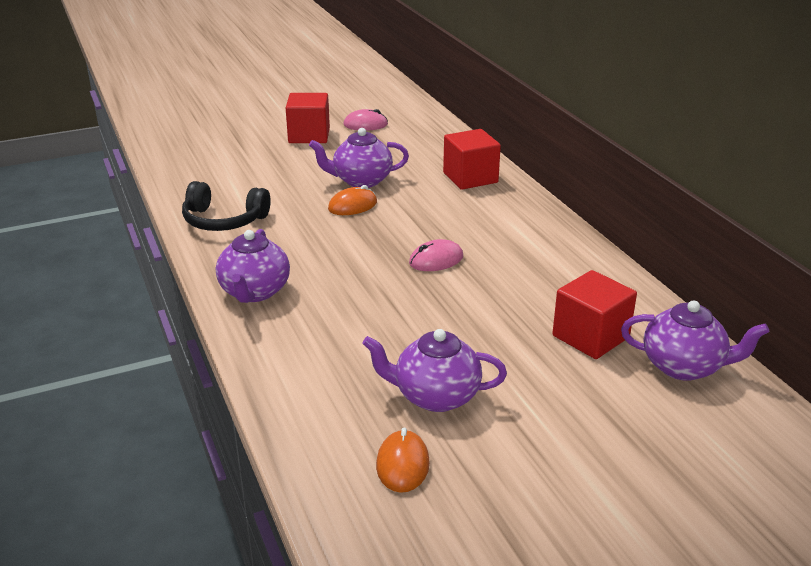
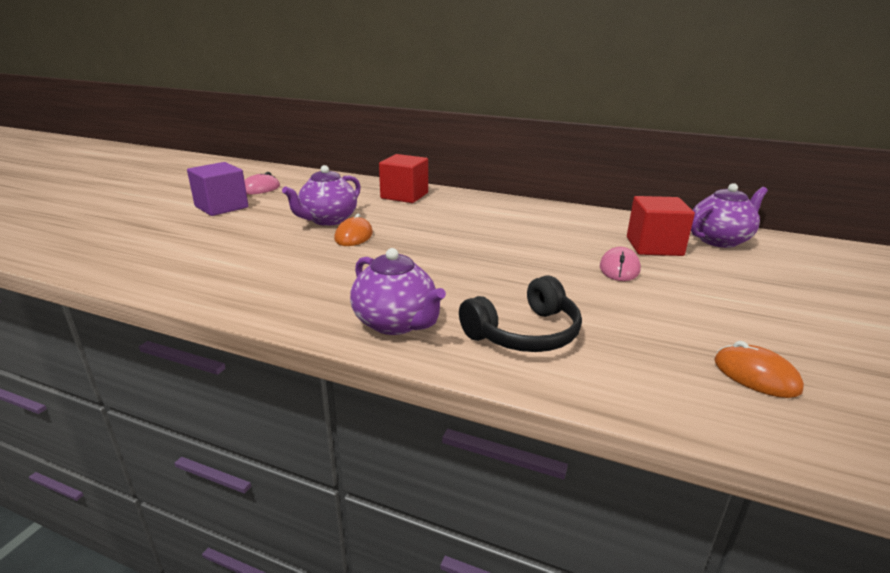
camera: 45 degrees left, 5 degrees down
(224, 220) = (253, 285): black headphones -> black headphones (524, 333)
(309, 136) = (221, 207): red cube -> purple cube
(435, 396) = (667, 321): purple teapot -> none
(436, 260) = (484, 245): pink mouse -> pink mouse (619, 268)

